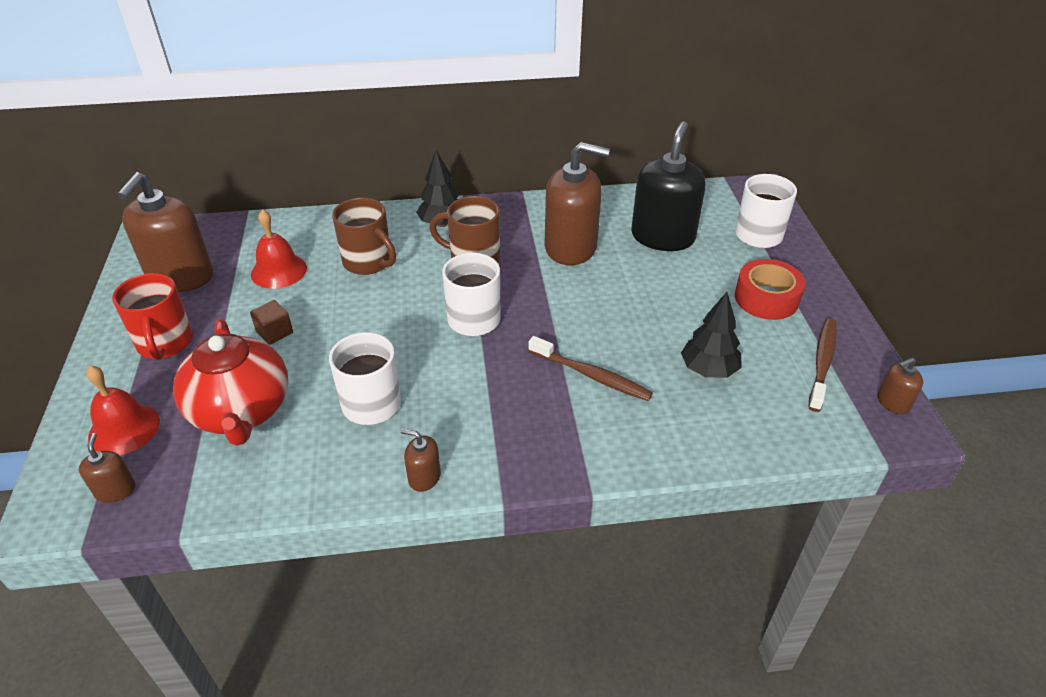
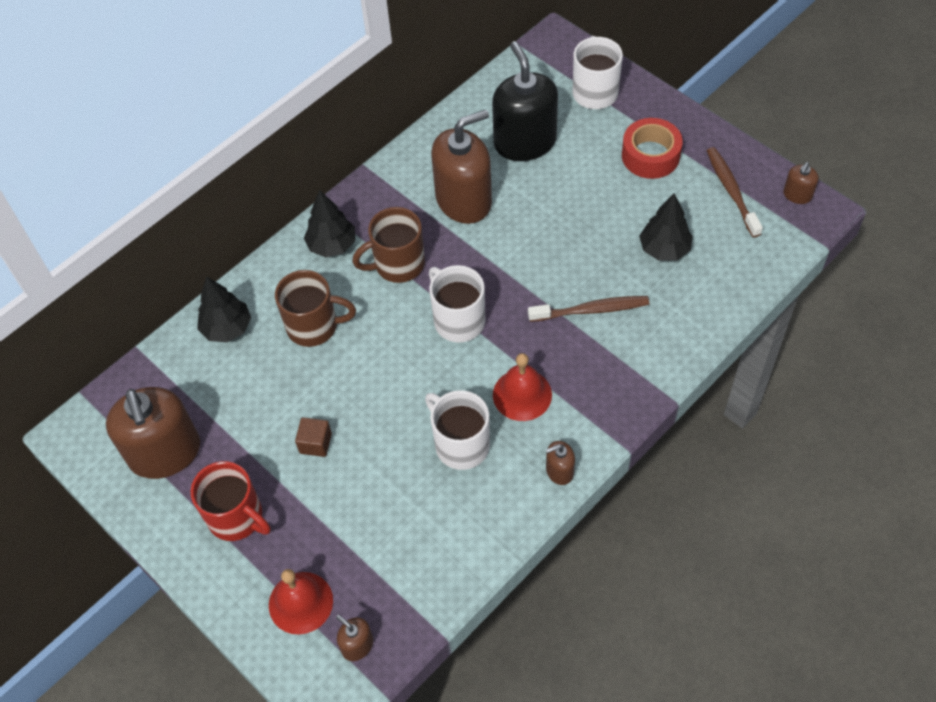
camera: 35 degrees left, 15 degrees up
(241, 411) = (373, 523): red teapot -> none
(279, 271) = (246, 387): red bell -> red bell (522, 394)
(313, 231) = (227, 328): none -> black tree

